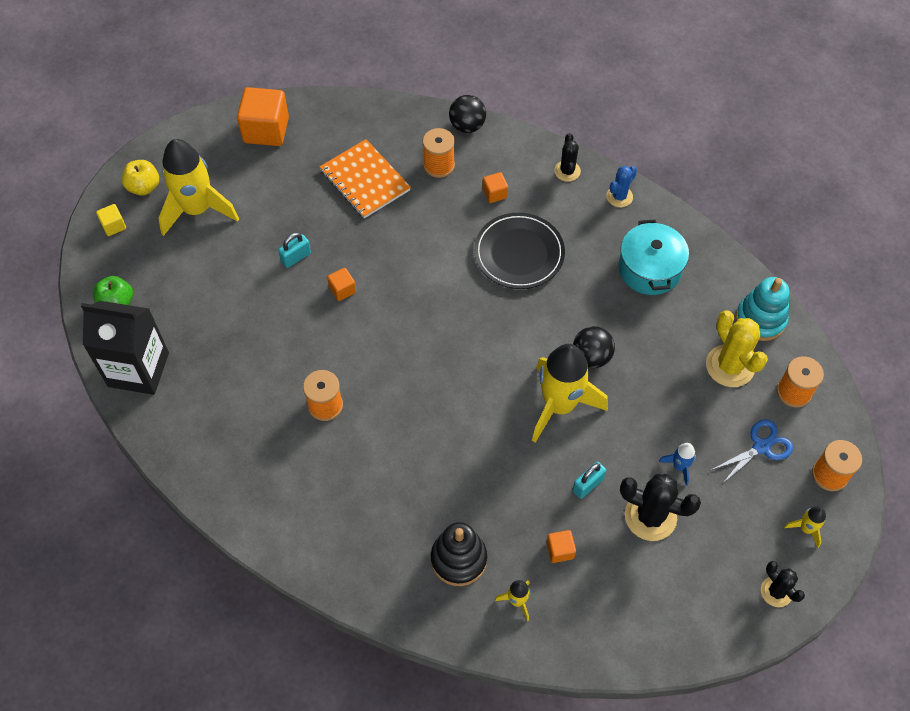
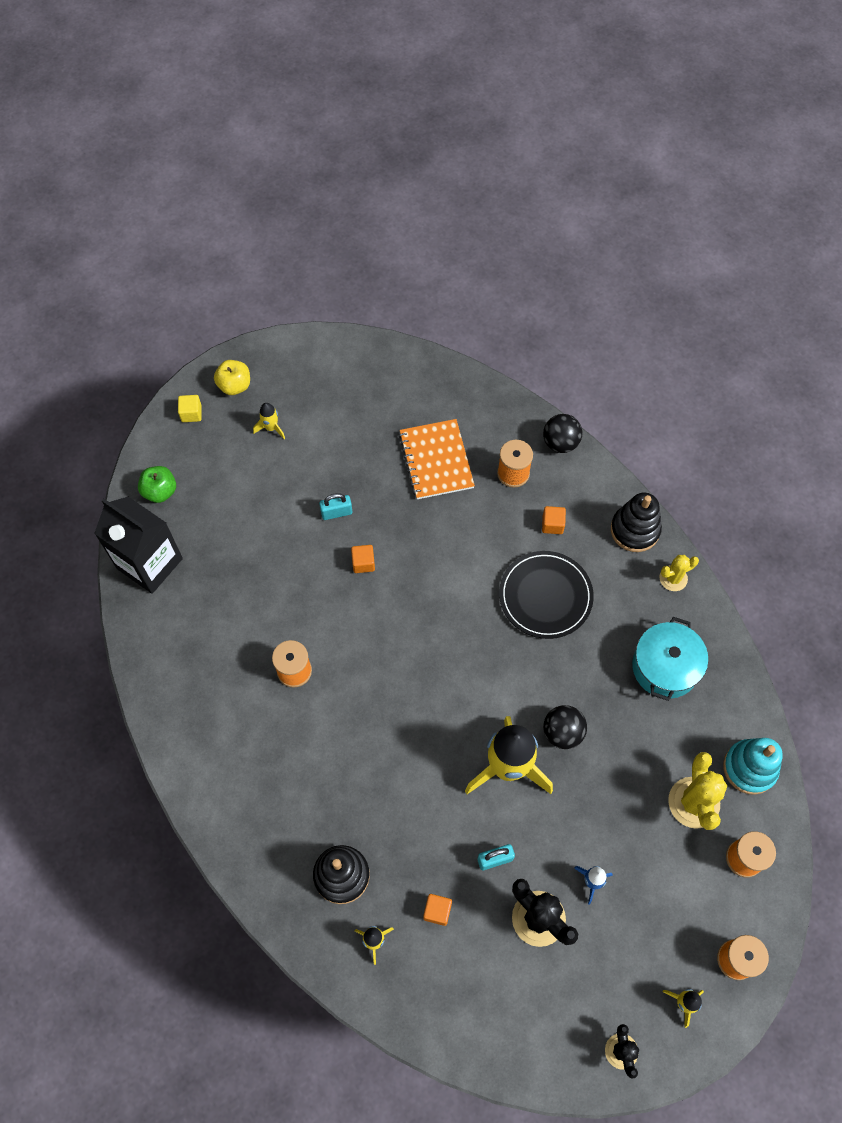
camera: 25 degrees right, 5 degrees up
(197, 210) = (271, 428): yellow rocket -> yellow rocket, size x0.43
(266, 130) = (369, 372): orange cube -> none
(567, 171) = (634, 530): black cactus -> black stacking toy
(619, 196) = (673, 578): blue cactus -> yellow cactus
(761, 447) = (682, 899): blue scissors -> none

